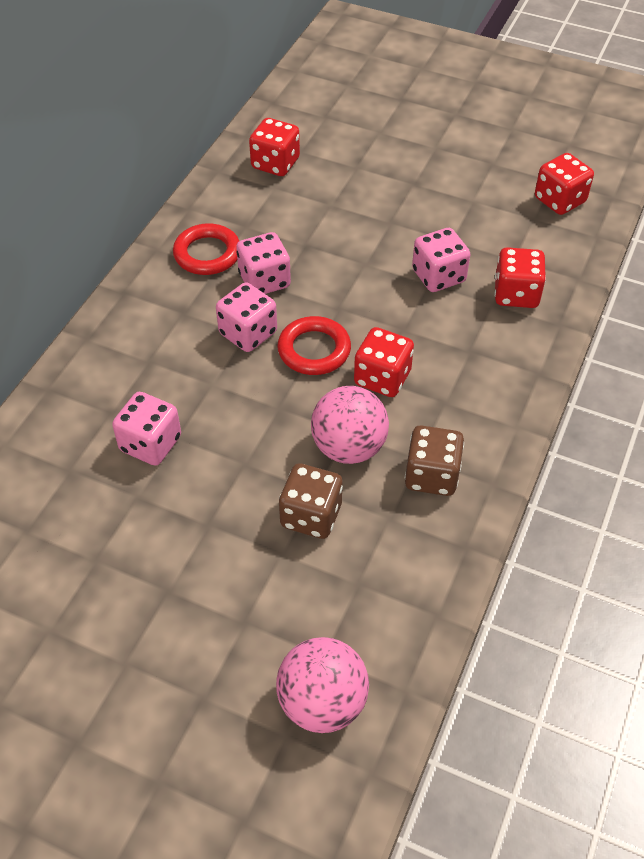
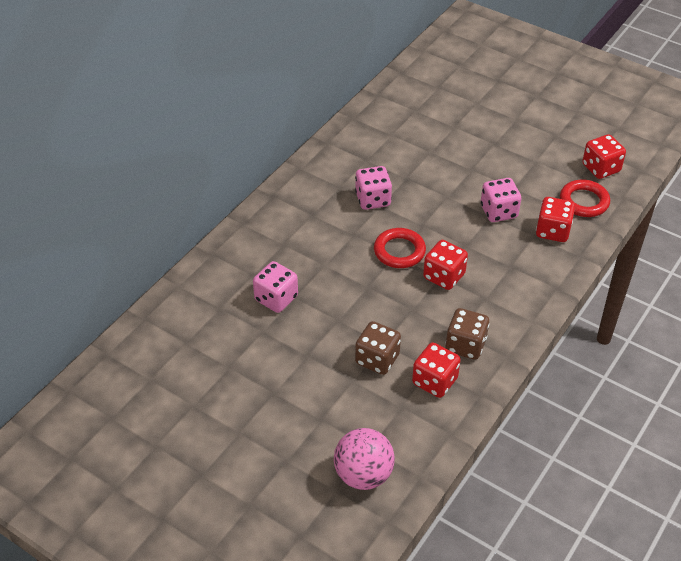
camera: 10 degrees right, 5 degrees down
(207, 254) = (335, 176): red ring -> red ring (584, 201)
(248, 333) = (355, 234): pink dice -> none
(275, 164) = (395, 117): red dice -> red dice (434, 381)
(349, 447) = (411, 319): pink ball -> none

